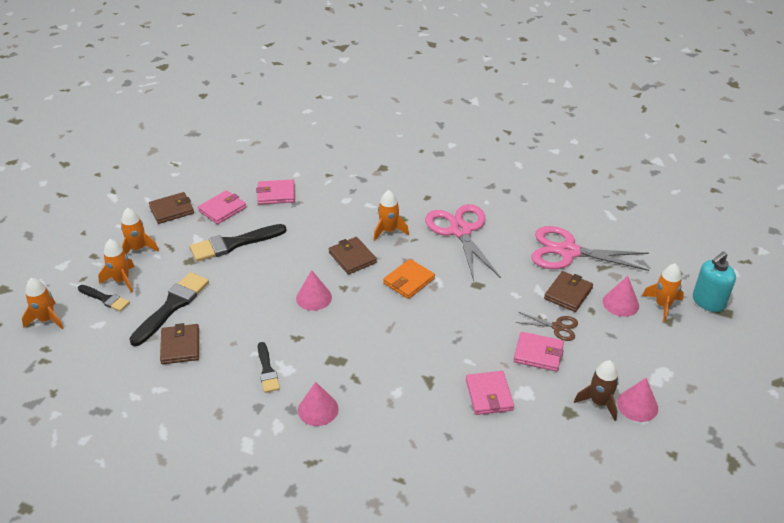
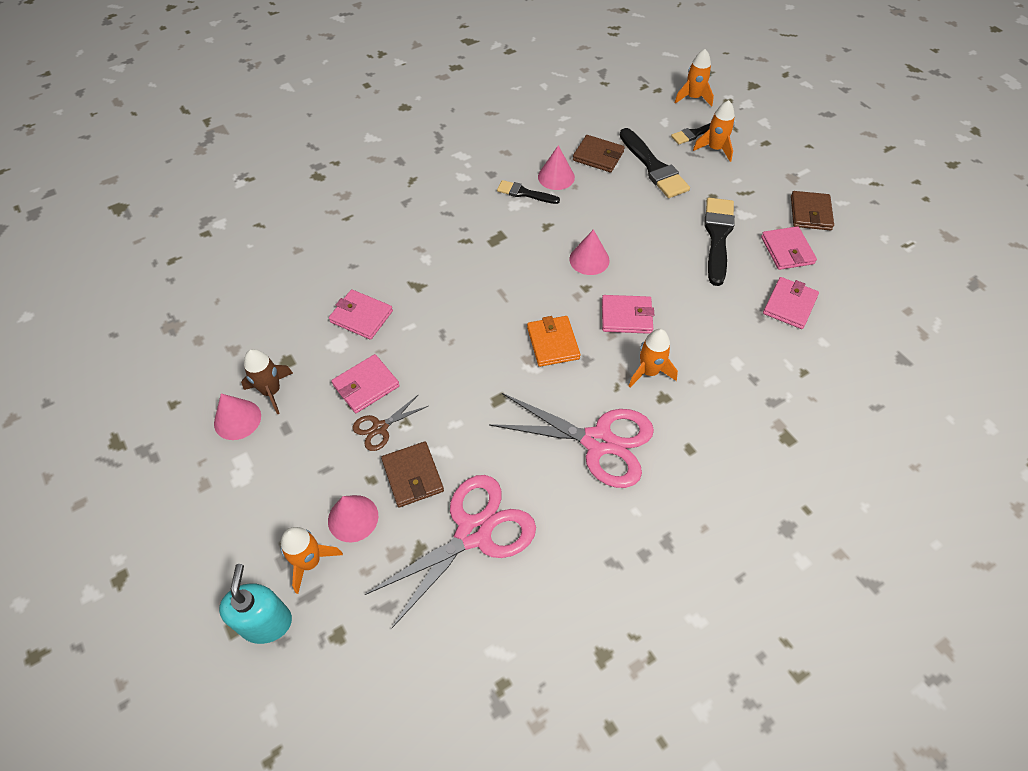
camera: 125 degrees right, 15 degrees up
(138, 249) = (756, 171): orange rocket -> none
(318, 409) = (456, 204): pink cone -> pink cone (556, 177)
(352, 257) = (626, 316): brown wallet -> pink wallet

